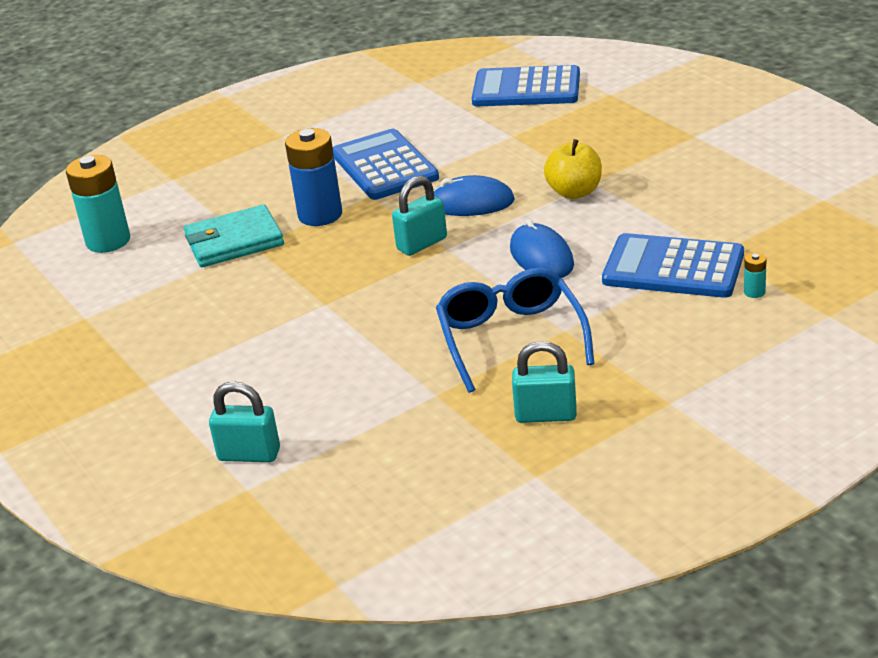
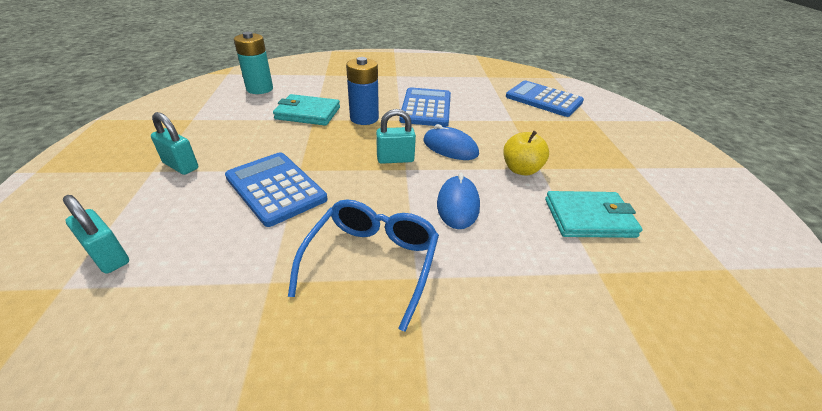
camera: 25 degrees right, 5 degrees up
(546, 415) = (315, 365): turquoise padlock -> turquoise padlock (181, 166)
(673, 268) = (549, 266): blue calculator -> blue calculator (275, 188)
(680, 210) = (589, 218): none -> turquoise wallet
(754, 292) = (610, 336): turquoise battery -> none

